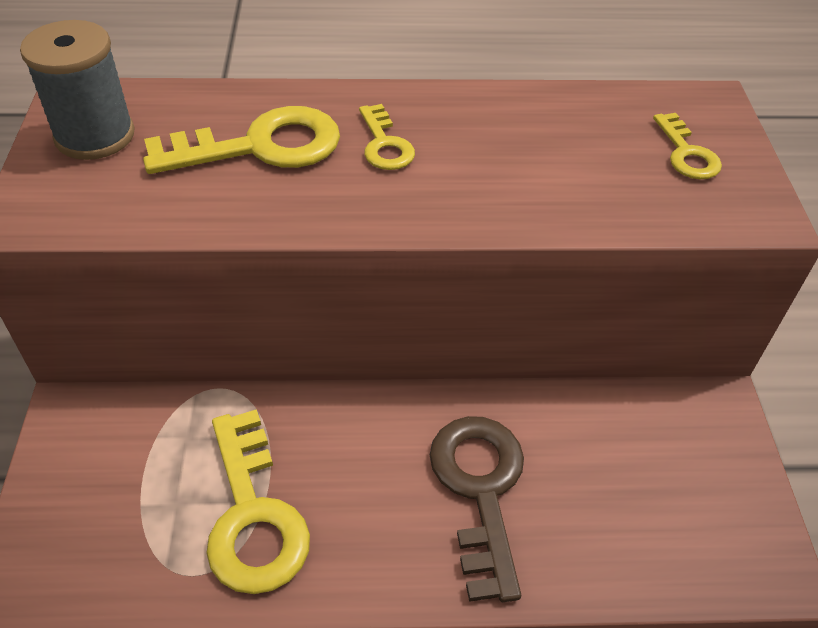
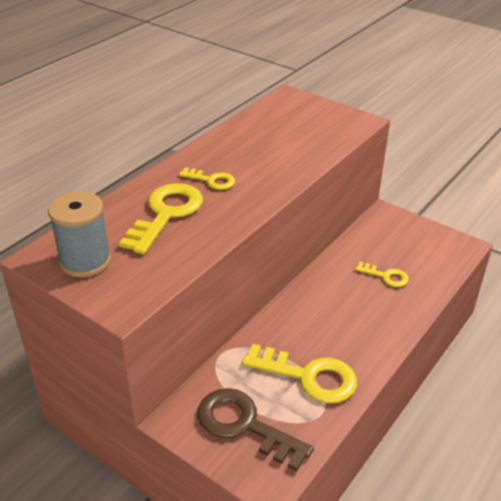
camera: 50 degrees left, 10 degrees down
(480, 490) = (362, 299): brown key -> brown key (244, 425)
(686, 153) = (311, 117): yellow key -> yellow key (386, 276)

